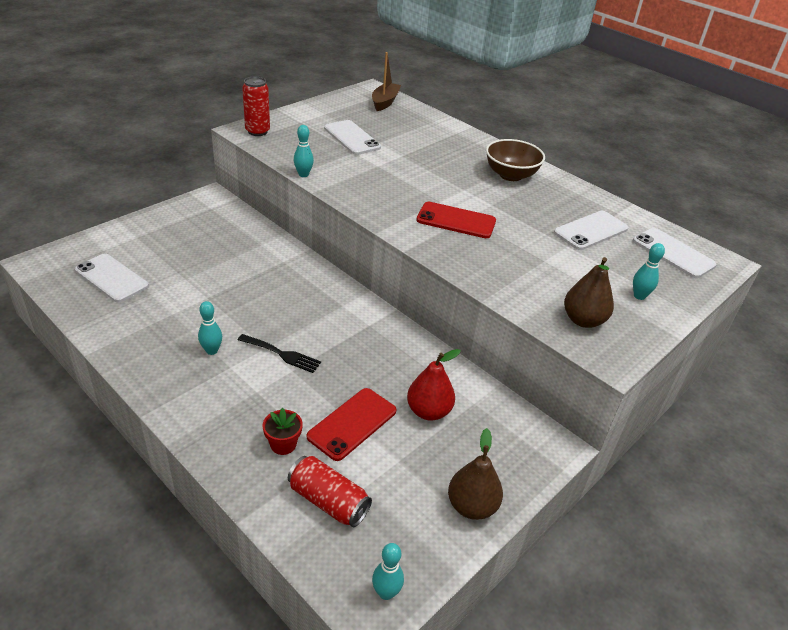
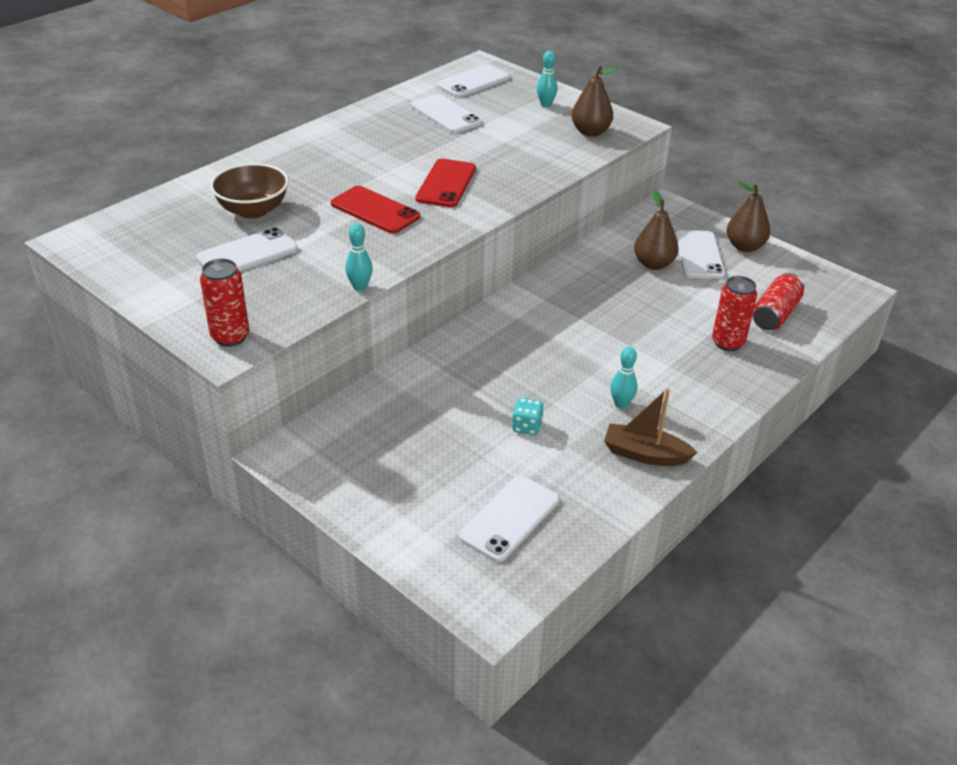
camera: 90 degrees left, 0 degrees up
(202, 296) = (527, 426): none -> turquoise dice
(282, 354) = (609, 353): black fork -> none
(283, 444) = (727, 343): red flower pot -> red can
(352, 423) = (686, 305): red phone -> red phone (375, 210)
(385, 102) = (124, 229): brown boat -> brown boat (645, 454)
(386, 592) = (838, 285): turquoise bowling pin -> none
(428, 411) = (653, 264): red pear -> brown pear
(449, 455) = (699, 255): none -> white phone
(510, 175) = (338, 147): brown bowl -> brown bowl (253, 210)

